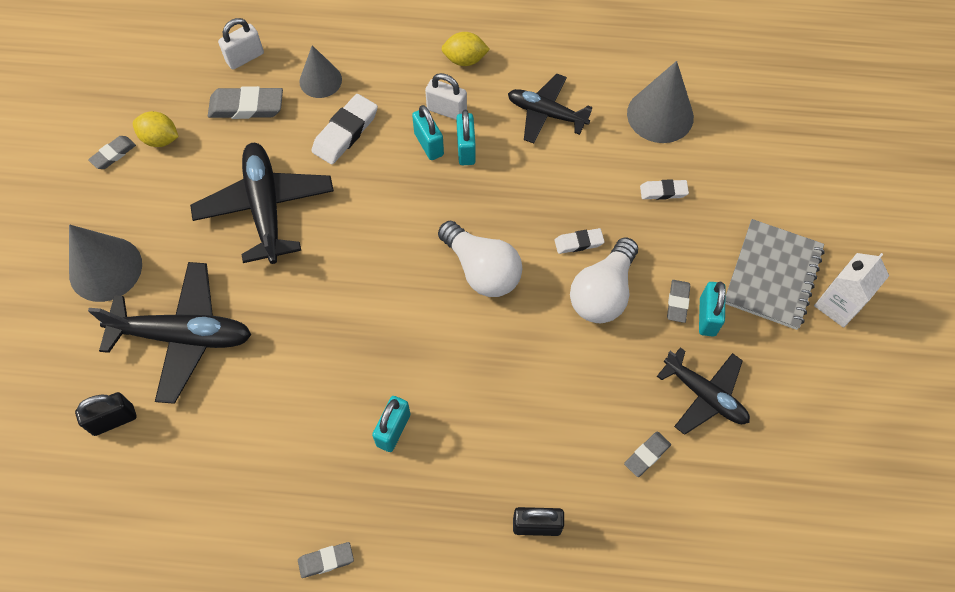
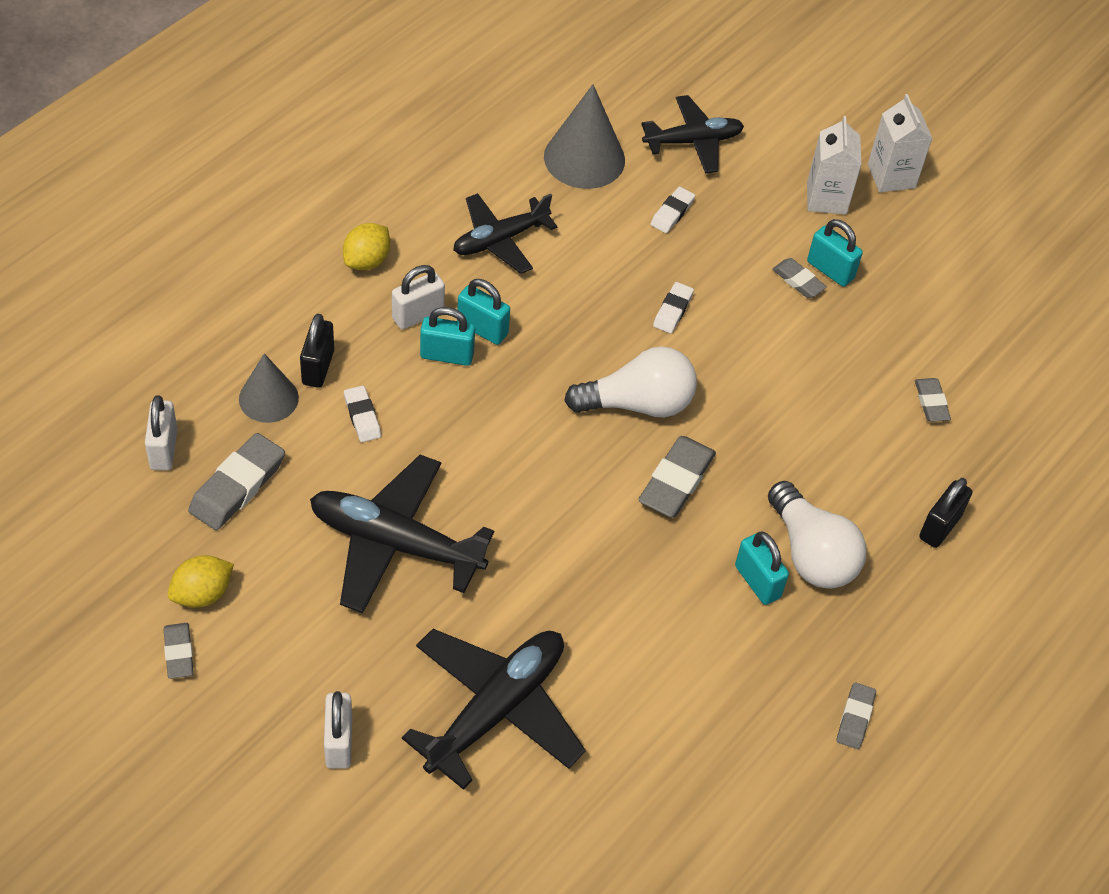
camera: 60 degrees left, 10 degrees down
(105, 269) = (339, 742): grey cone -> white padlock
(113, 420) = (548, 832): black padlock -> black padlock (318, 367)
(345, 132) = (362, 416): white eraser -> white eraser, size x0.58
(437, 331) = (676, 481): none -> grey eraser
(603, 293) = (743, 328): white light bulb -> white light bulb (811, 554)
(704, 395) = (905, 324): black plane -> black plane (693, 141)
(772, 275) = (826, 198): grey notebook -> white carton

